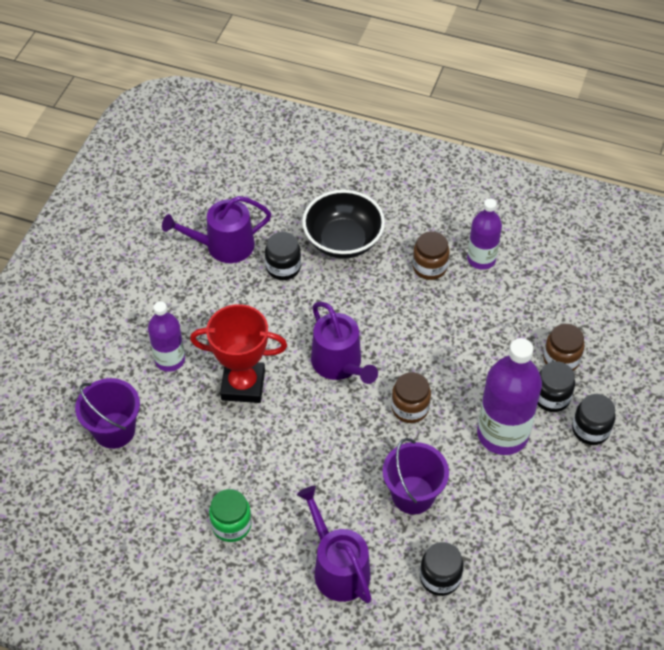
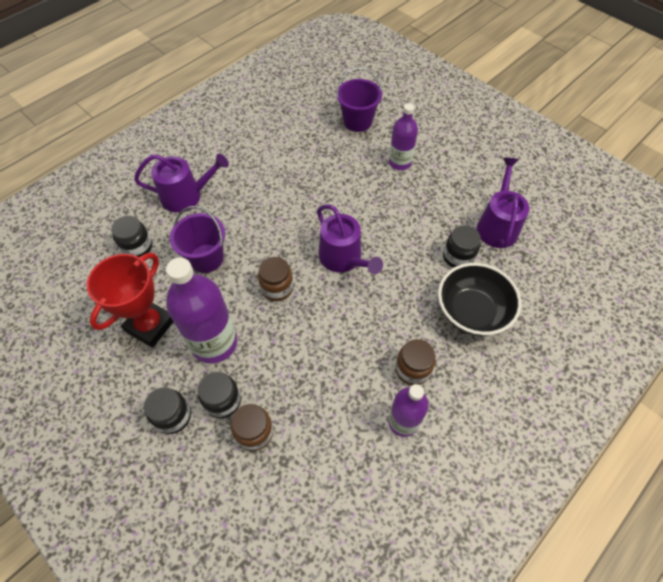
camera: 115 degrees right, 5 degrees up
(231, 525) = (253, 155): green jar -> none
(243, 385) = (356, 194): red trophy -> red trophy (150, 325)
(339, 364) = (343, 258): purple watering can -> purple watering can turned 120 degrees counterclockwise

